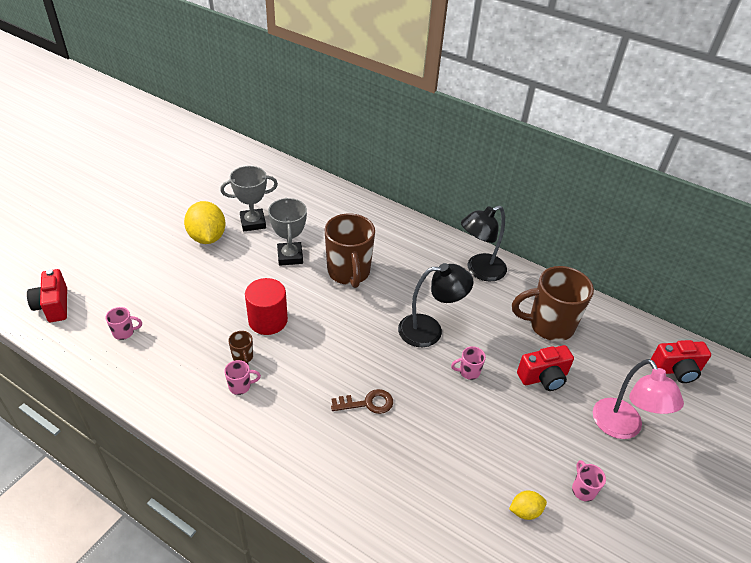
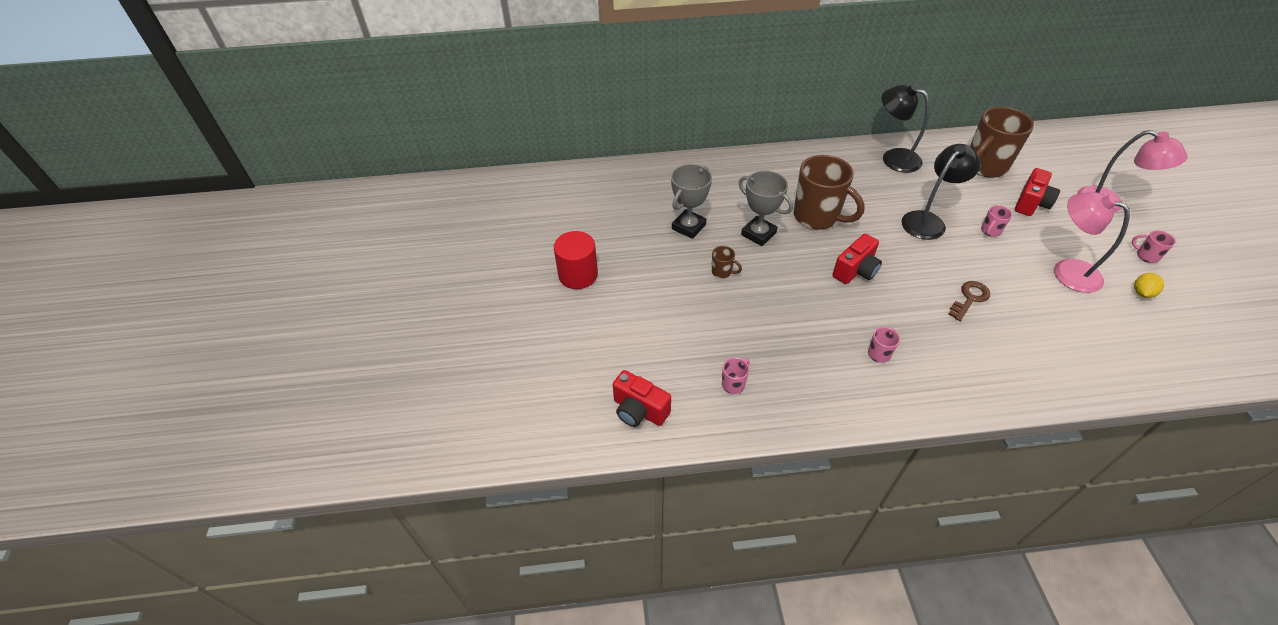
camera: 35 degrees left, 5 degrees up
(207, 237) = (672, 263): yellow lemon -> none
(243, 357) = (847, 332): brown mug -> brown mug (722, 272)
(268, 320) = (820, 292): red cylinder -> red cylinder (578, 275)
(479, 270) = (893, 158): black lamp -> black lamp turned 105 degrees clockwise
(485, 445) = (1067, 271): none -> pink lamp
(676, 370) = (1081, 148): red camera -> red camera (855, 271)

